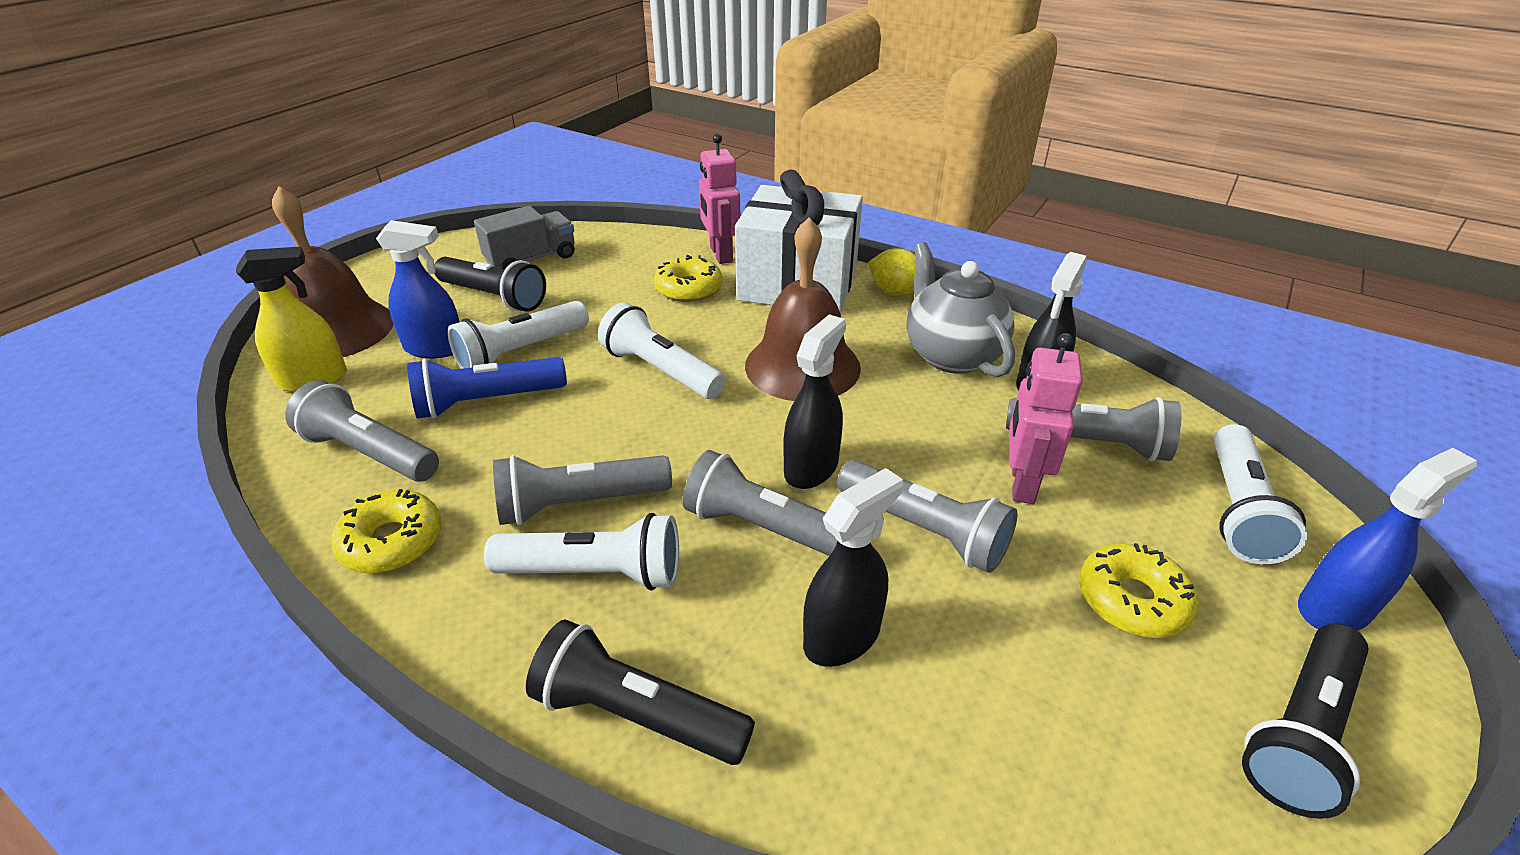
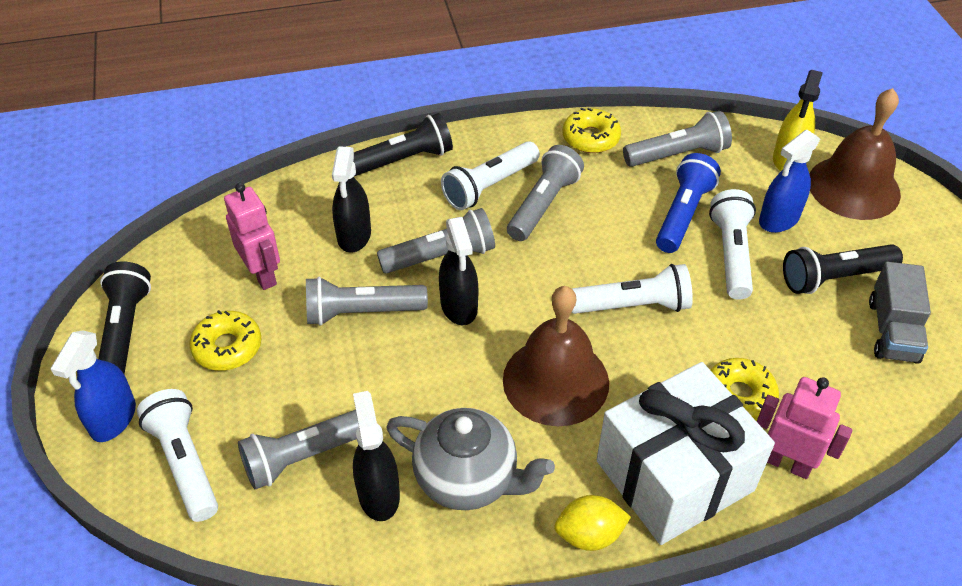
camera: 135 degrees right, 10 degrees up
(1021, 483) = (330, 385): pink robot -> pink robot (262, 274)

